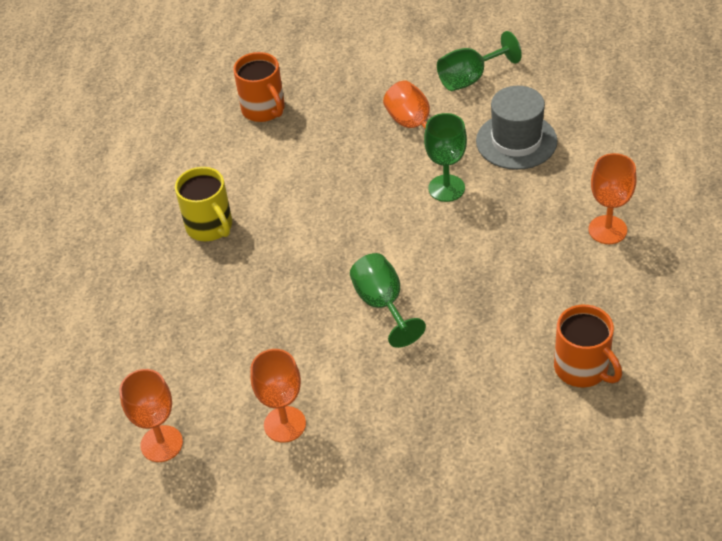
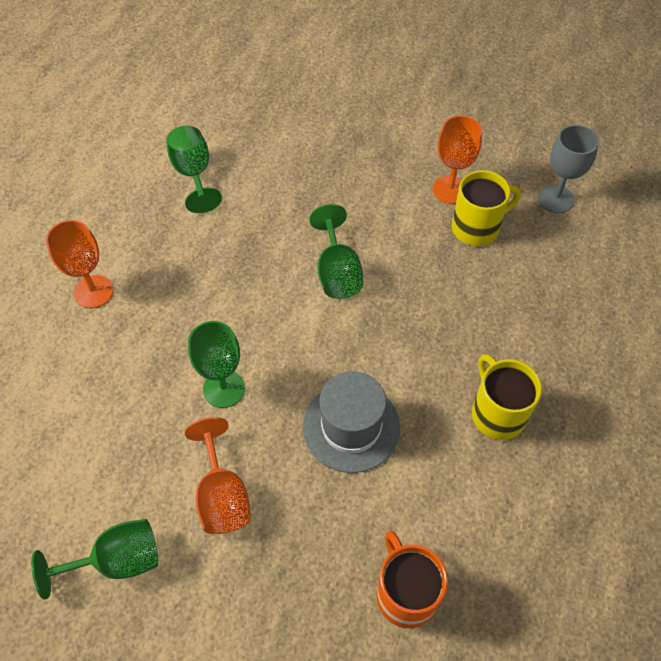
camera: 170 degrees left, 10 degrees up
(161, 444) = (556, 199): orange goblet -> grey goblet
(248, 386) = (477, 228): none -> yellow mug
(516, 141) = (117, 433): grey hat -> grey hat (351, 427)
(582, 368) = (193, 174): orange mug -> green goblet

